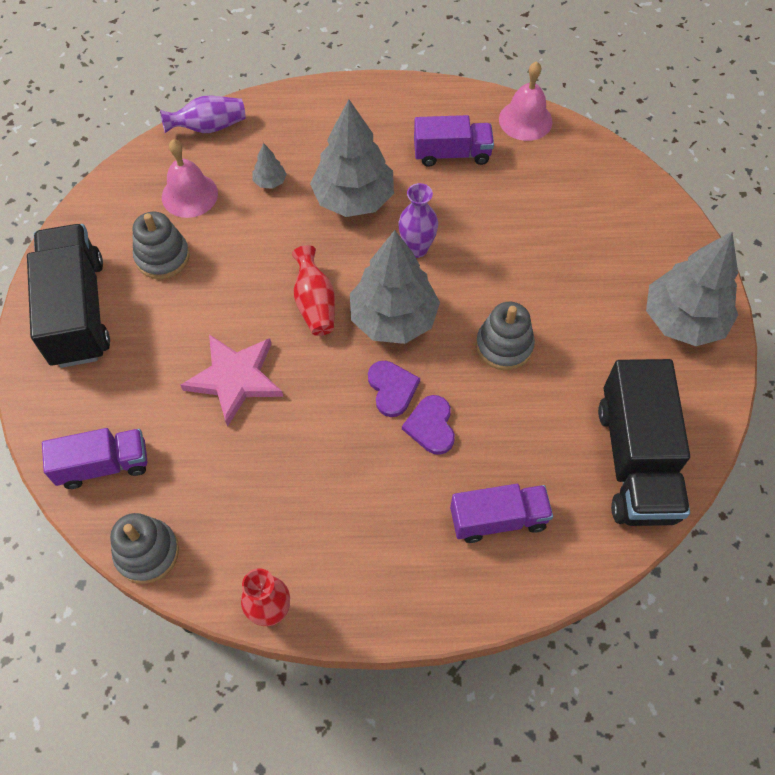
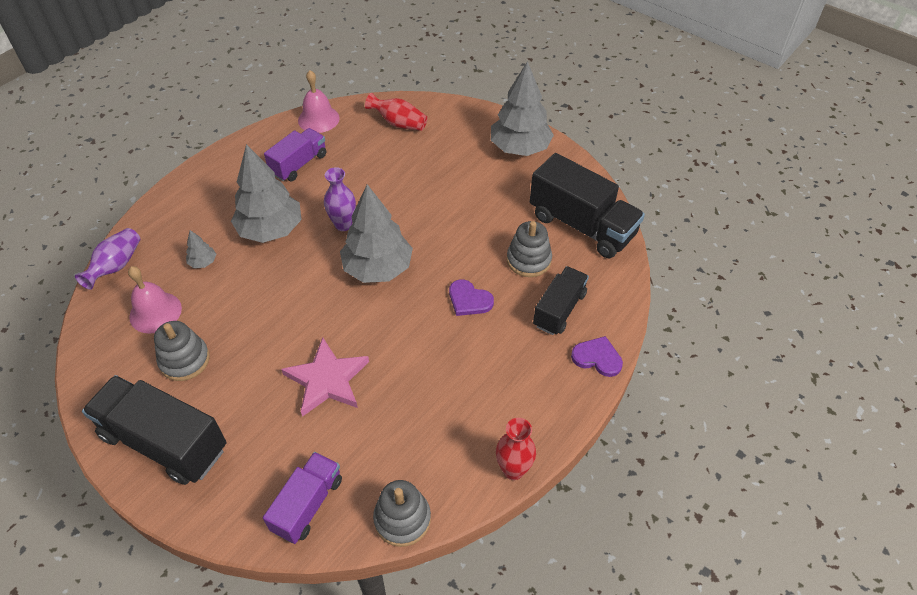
camera: 50 degrees left, 10 degrees down
(315, 303) = (322, 300): red vase -> red vase (398, 123)
(392, 389) = (424, 302): purple heart -> purple heart (597, 358)
(498, 519) = (559, 310): purple truck -> black truck
(504, 346) = (453, 230): grey stacking toy -> grey stacking toy (528, 260)

